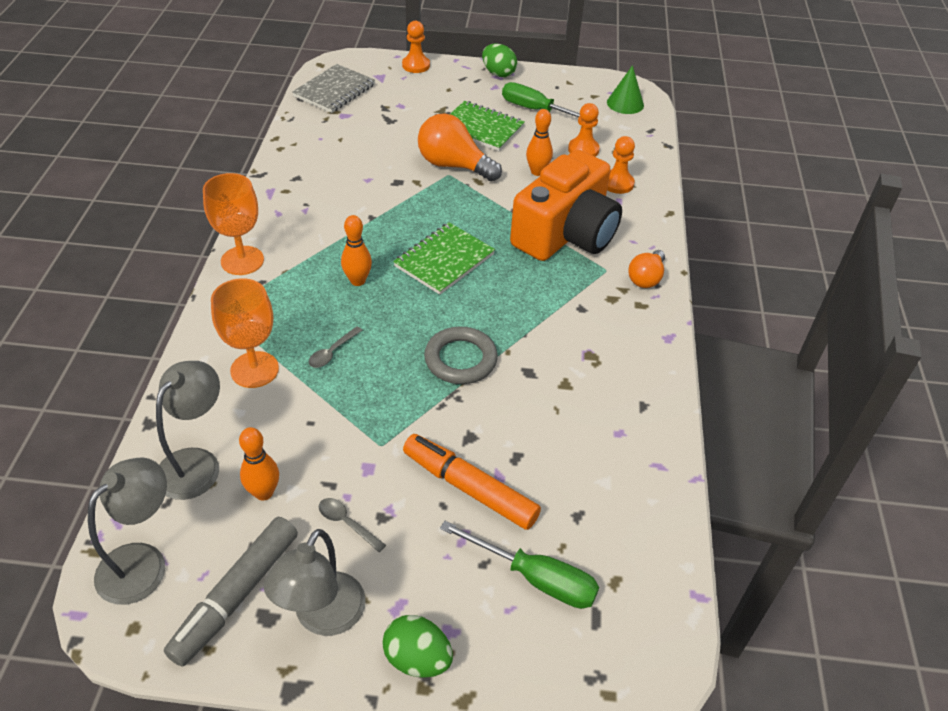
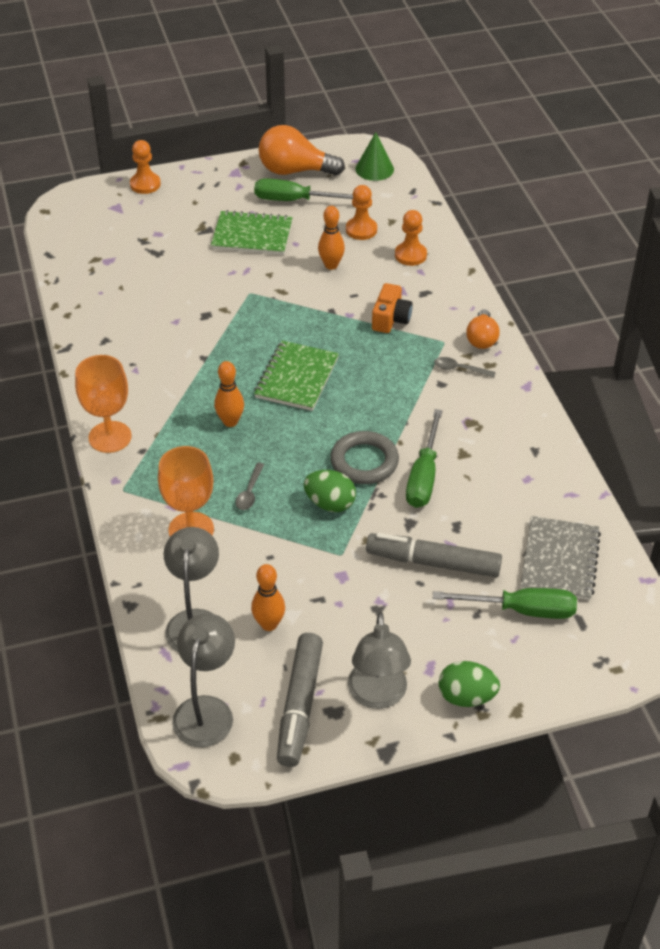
camera: 20 degrees left, 0 degrees up
(334, 91) = (80, 236): grey notebook -> grey notebook (560, 560)
(347, 523) = (352, 623): grey spoon -> grey spoon (459, 369)
(453, 165) = (249, 282): orange light bulb -> orange light bulb (295, 171)
(469, 488) = (433, 562): orange marker -> grey marker
(498, 73) = (234, 170): green egg -> green egg (330, 504)
(512, 393) = (424, 476): none -> green screwdriver
(566, 234) = (390, 319): orange camera -> orange camera, size x0.44

